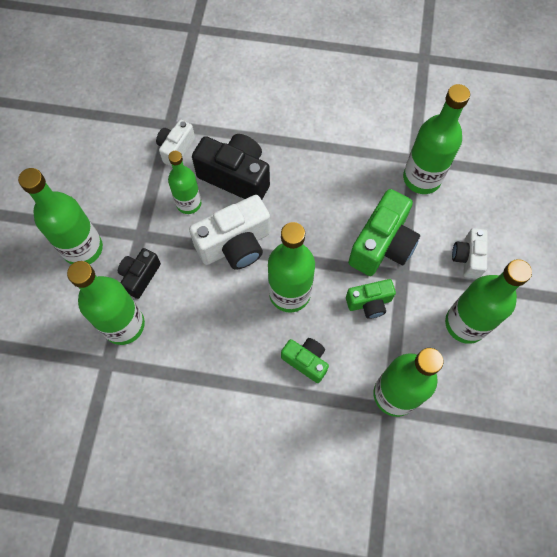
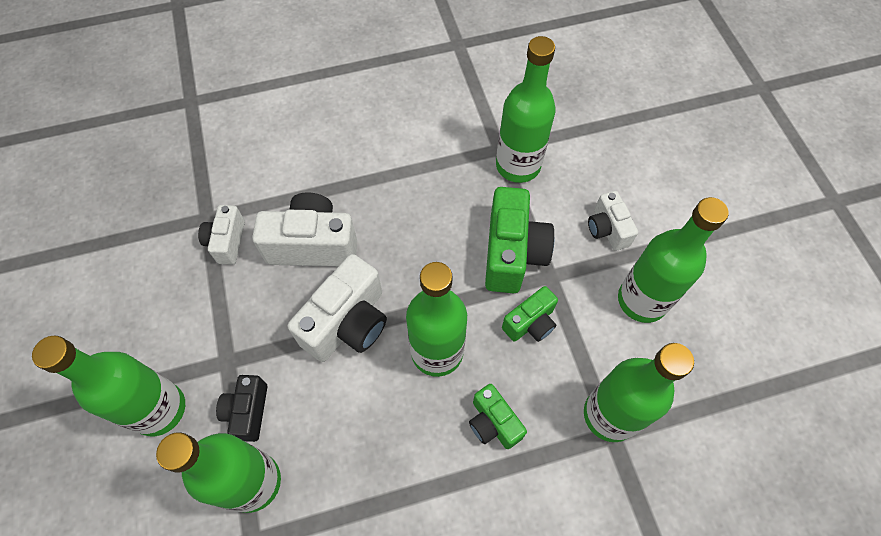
camera: 25 degrees left, 5 degrees down
(188, 203) = (270, 298): green bottle -> none
(236, 177) = (313, 245): black camera -> white camera
(306, 361) = (493, 423): green camera -> green camera turned 135 degrees counterclockwise

